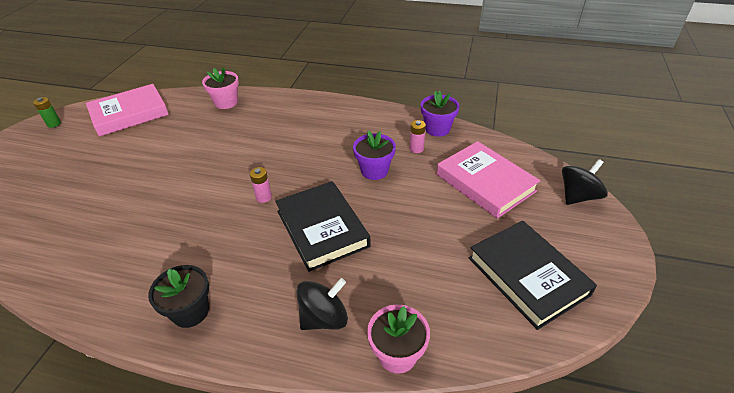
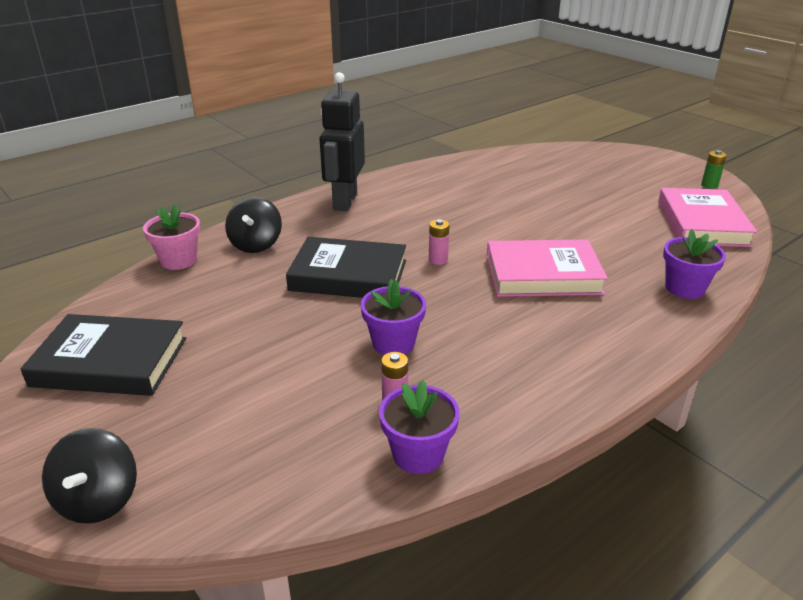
camera: 125 degrees right, 10 degrees down
(190, 311) = (344, 201): black flower pot -> black robot
(226, 102) = (684, 288): pink flower pot -> purple flower pot
(485, 183) = (250, 423): pink book -> pink book (543, 275)

